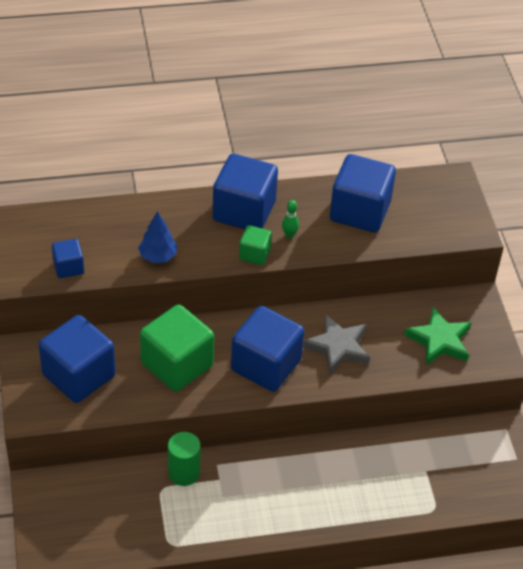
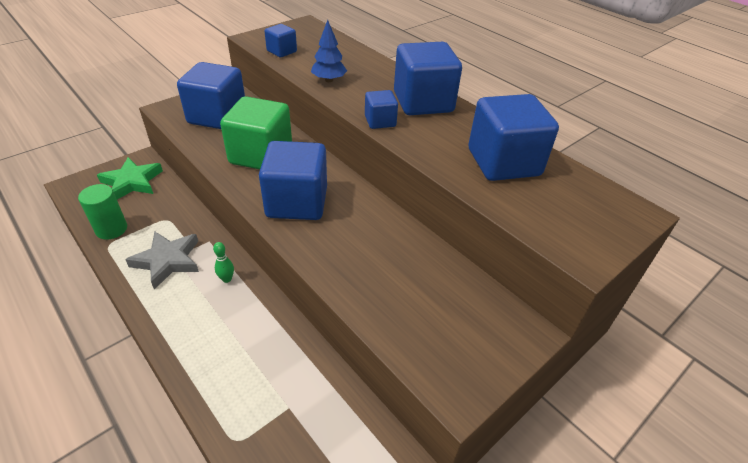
camera: 60 degrees right, 5 degrees down
(184, 473) = (189, 225): green cylinder -> green cylinder (111, 229)
(254, 254) = (380, 121): green cube -> blue cube
(289, 235) = (423, 132): green bowling pin -> green bowling pin (227, 279)
(338, 347) = (356, 241): grey star -> grey star (167, 261)
(439, 340) = (435, 318): green star -> green star (132, 182)

